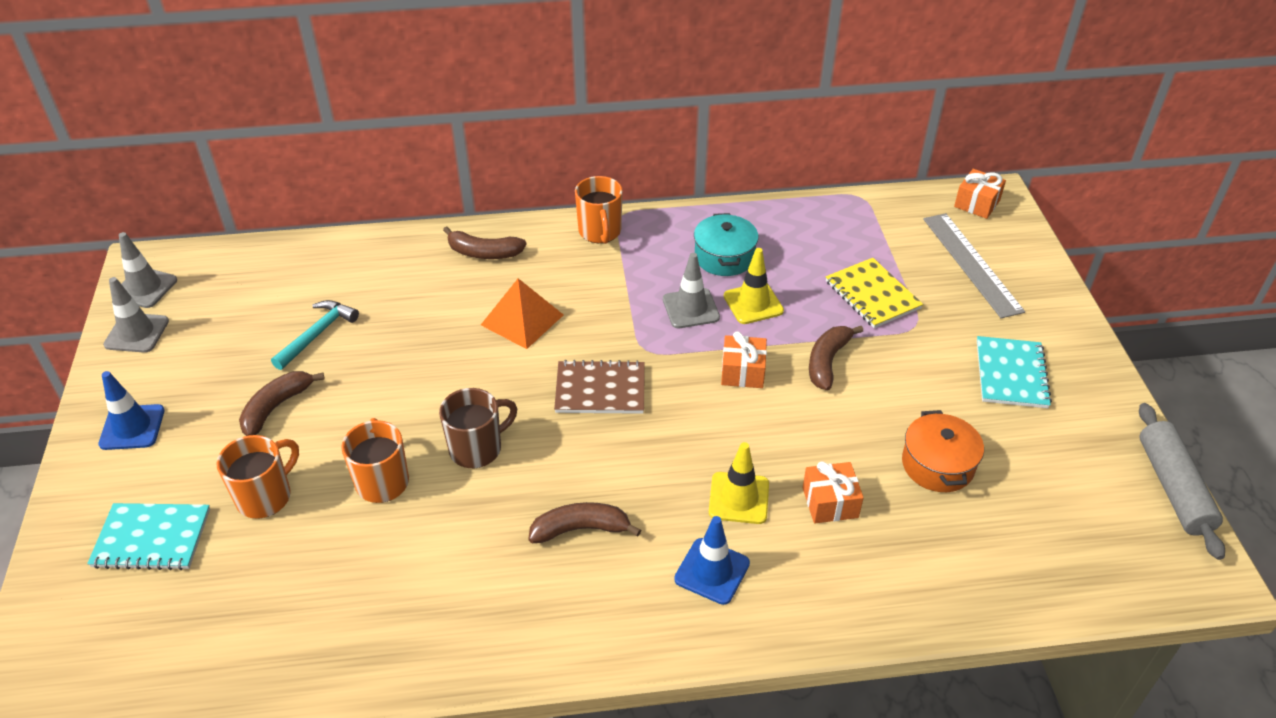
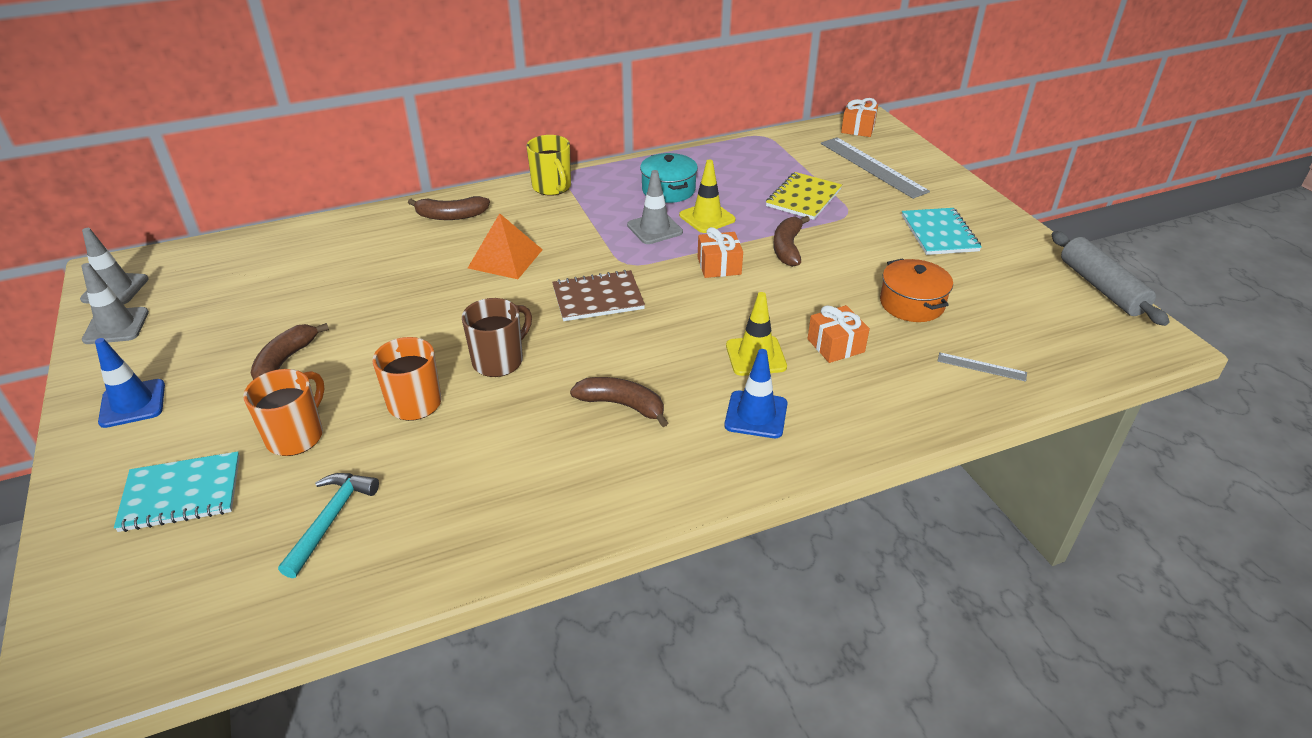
camera: 15 degrees left, 5 degrees down
(317, 334) = (308, 299): turquoise hammer -> turquoise hammer (330, 520)
(580, 529) = (622, 405): brown banana -> brown banana turned 45 degrees clockwise
(600, 232) = (552, 187): orange mug -> yellow mug
(872, 295) = (803, 198): yellow notebook -> yellow notebook turned 75 degrees clockwise
(981, 565) = (981, 367): none -> grey ruler

